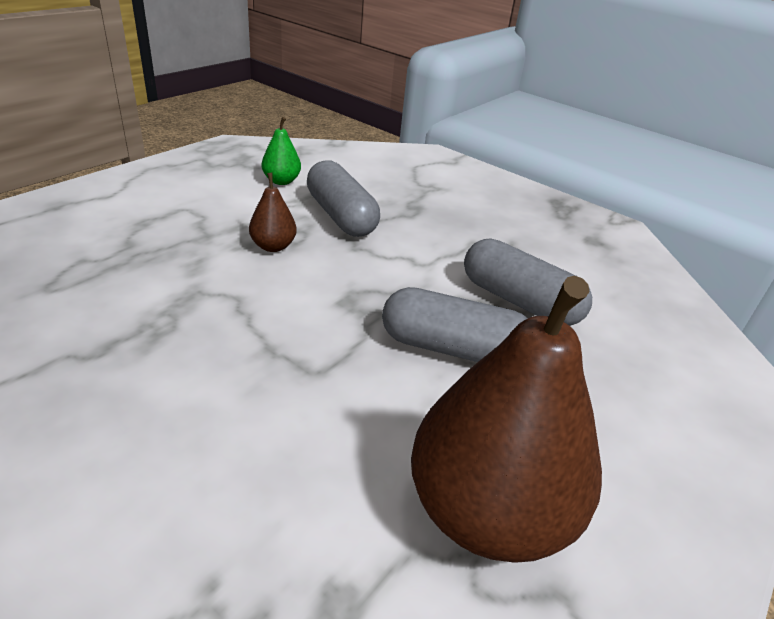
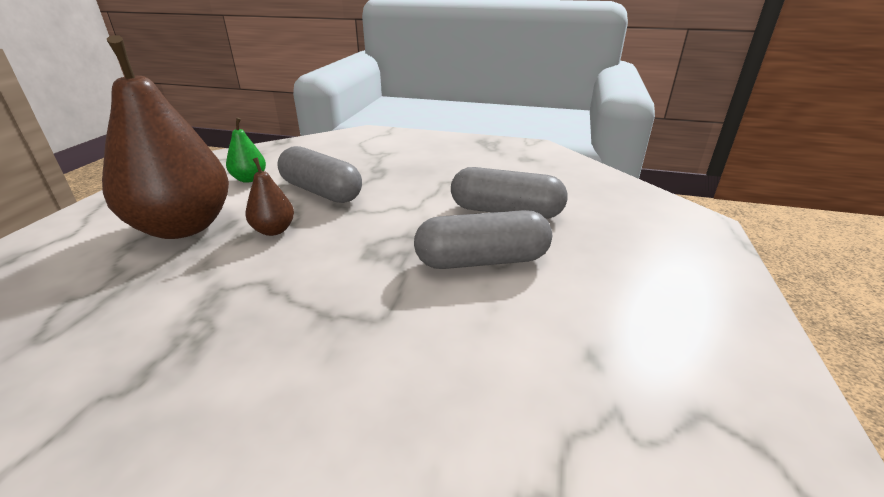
camera: 20 degrees left, 5 degrees down
(487, 512) = (600, 374): brown pear -> brown pear (183, 227)

